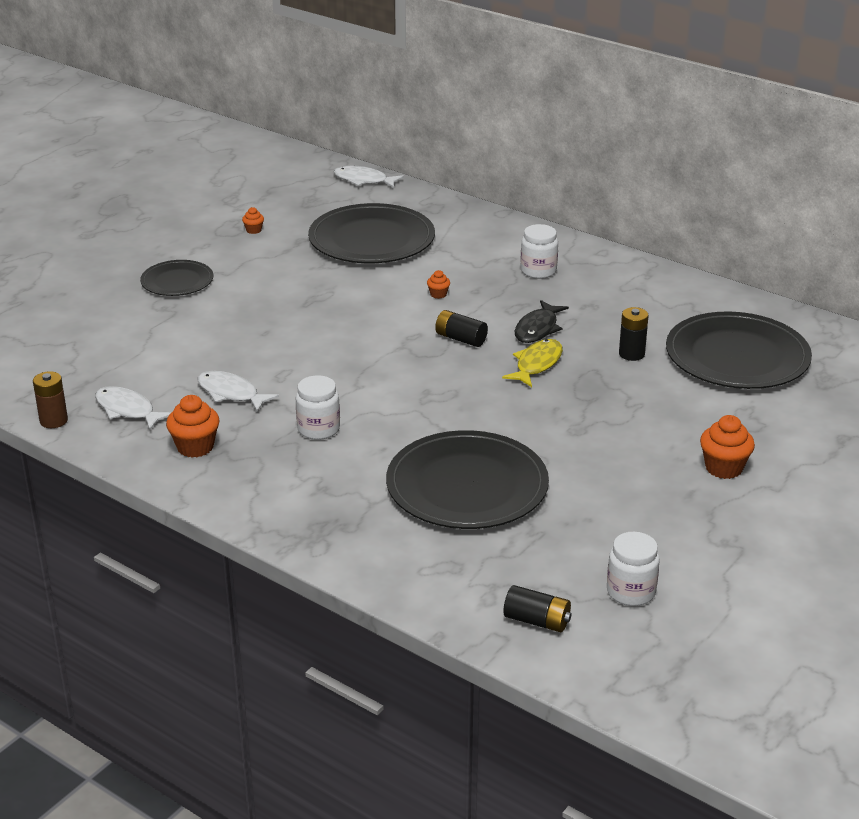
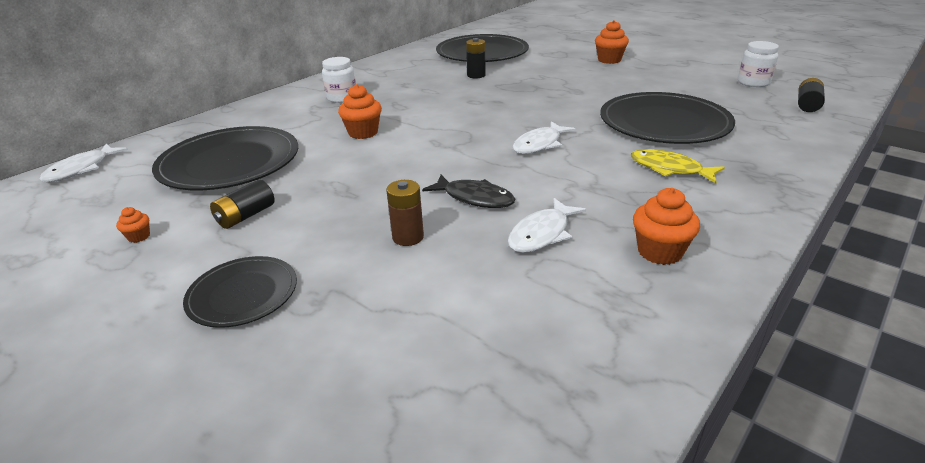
camera: 85 degrees left, 0 degrees up
(53, 421) = (638, 392): brown battery -> brown battery (408, 237)
(128, 410) = (592, 313): white fish -> white fish (539, 144)
(318, 429) = (602, 182): white jar -> none
(438, 294) = (363, 133): orange cupcake -> orange cupcake, size x1.92
(460, 339) = (444, 124): black battery -> black battery (246, 216)
(537, 329) = (435, 99): black fish -> black fish (474, 198)
(537, 364) = (488, 100): yellow fish -> yellow fish (669, 169)

